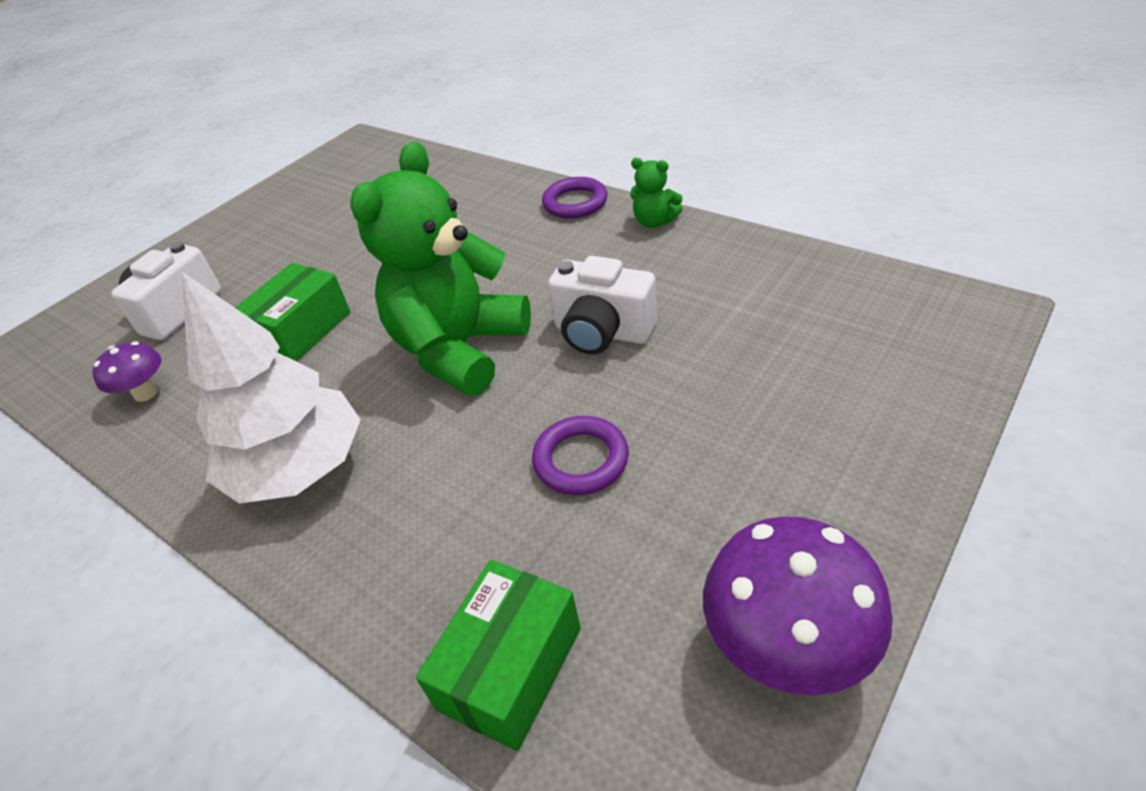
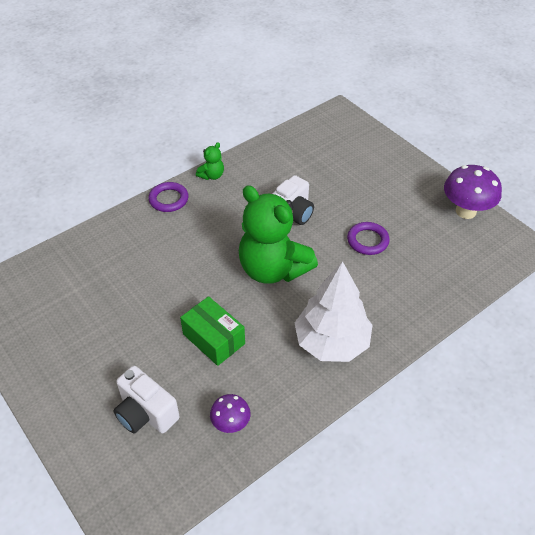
camera: 80 degrees left, 5 degrees up
(510, 668) = (457, 280): green box -> none

